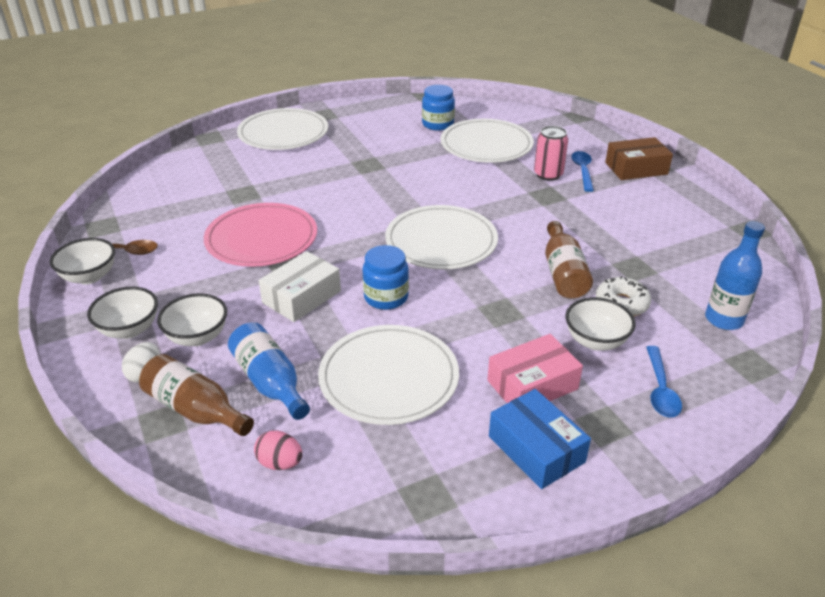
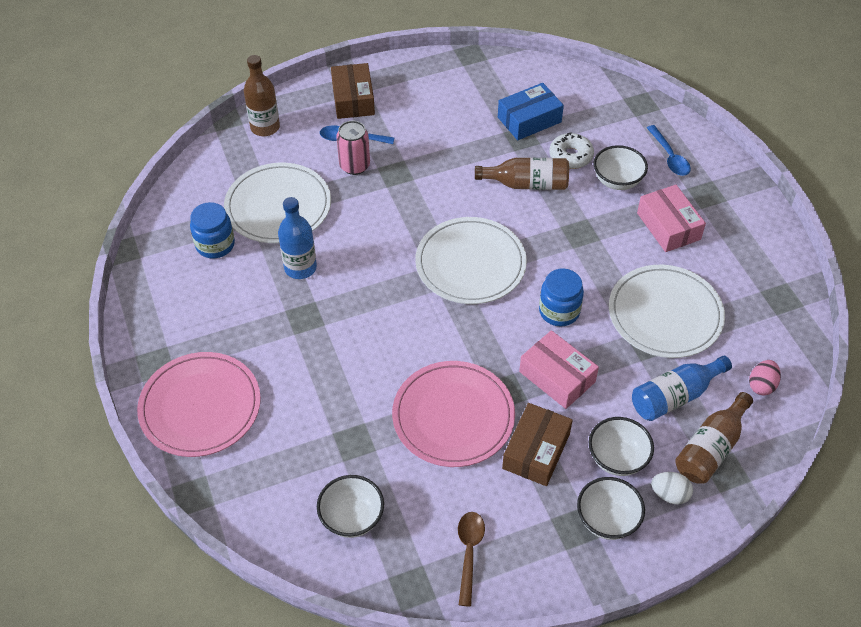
camera: 85 degrees left, 15 degrees up
(89, 277) = (516, 578): white bowl -> white bowl (352, 518)
(216, 285) = (536, 451): none -> brown box
(283, 133) = (200, 407): white plate -> pink plate
(302, 297) = (557, 376): white box -> pink box
(536, 449) = (732, 234): blue box -> blue box (529, 119)
(576, 132) = (265, 127): none -> brown bottle
(660, 389) = (669, 157): blue spoon -> blue spoon turned 60 degrees clockwise
(724, 319) = (590, 103): blue bottle -> blue bottle (300, 268)

